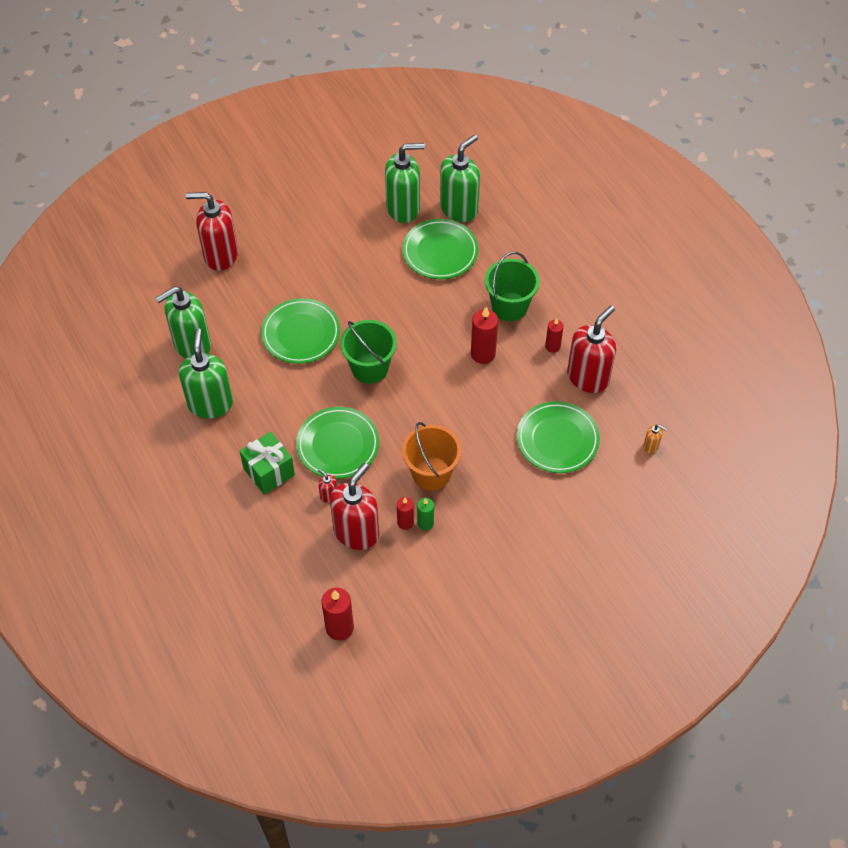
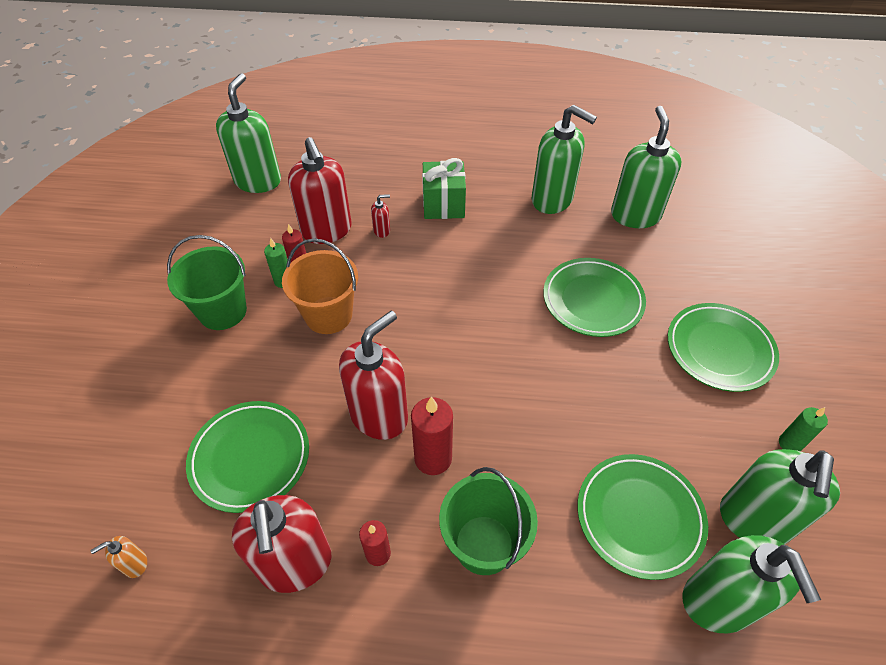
camera: 125 degrees right, 5 degrees down
(220, 255) = (755, 286): red soap dispenser -> red soap dispenser (379, 415)
(338, 445) = (428, 262): green plate -> green plate (719, 350)
(339, 628) = (258, 181): red candle -> green soap dispenser
(342, 207) = (789, 443): none -> green candle
(370, 368) = (501, 335): green bucket -> green bucket (223, 311)

